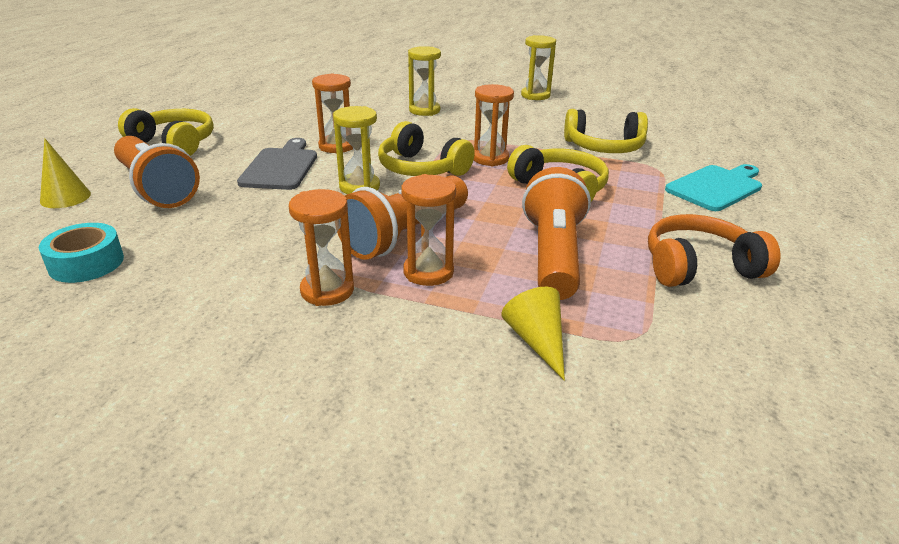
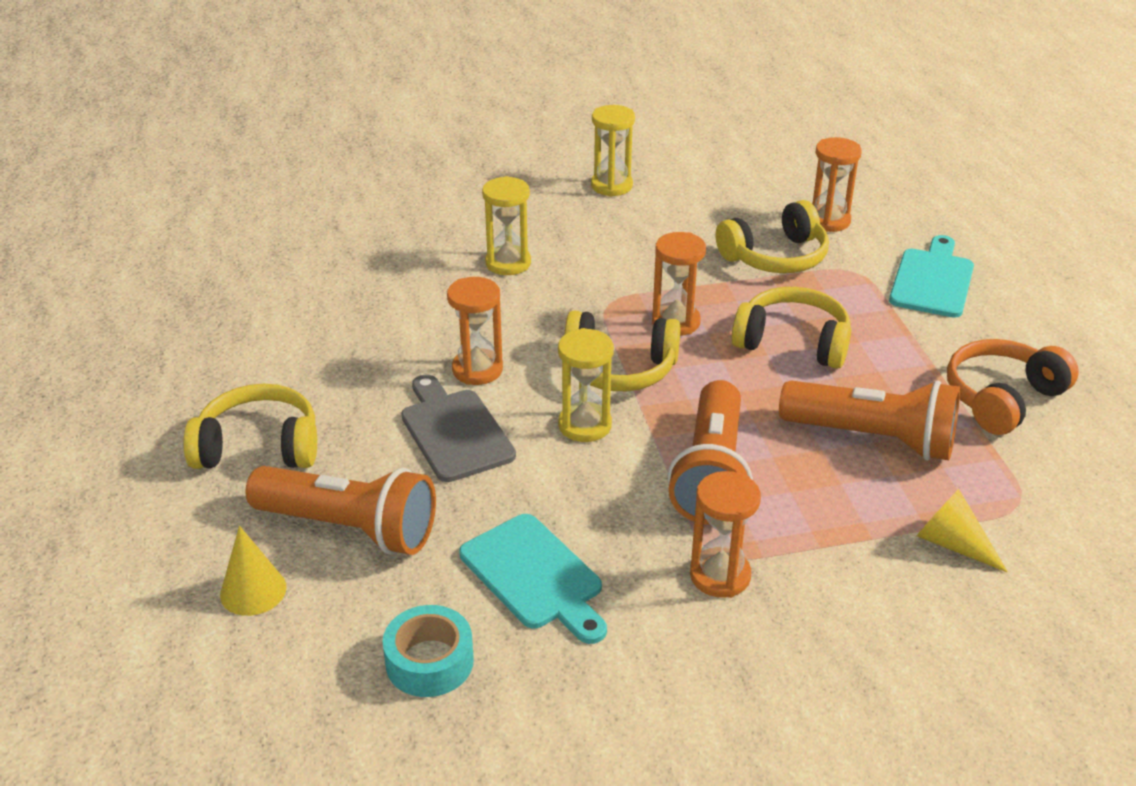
camera: 30 degrees left, 5 degrees up
(213, 246) = (535, 576): none -> turquoise cutting board
(428, 272) = (785, 510): orange hourglass -> orange hourglass (828, 221)
(553, 255) = (873, 438): orange flashlight -> orange flashlight turned 135 degrees clockwise

